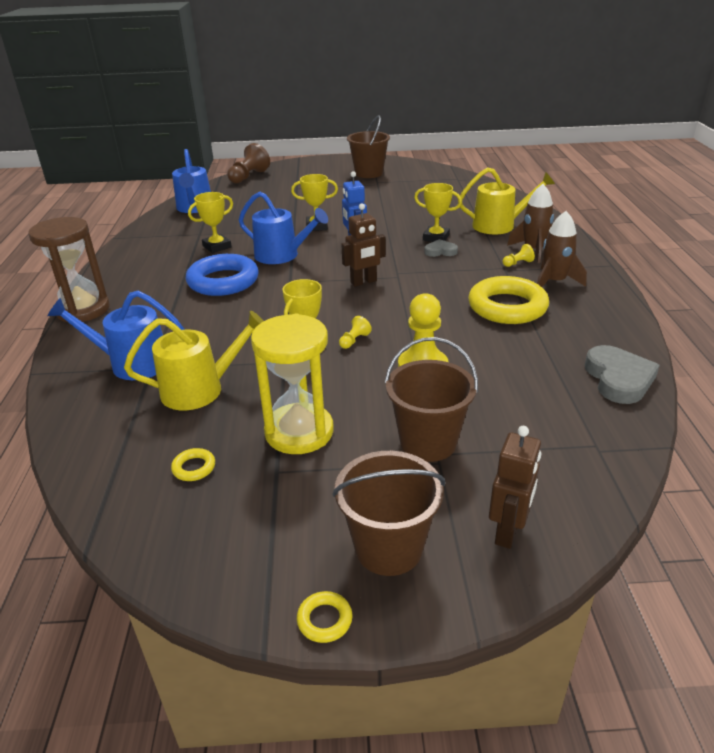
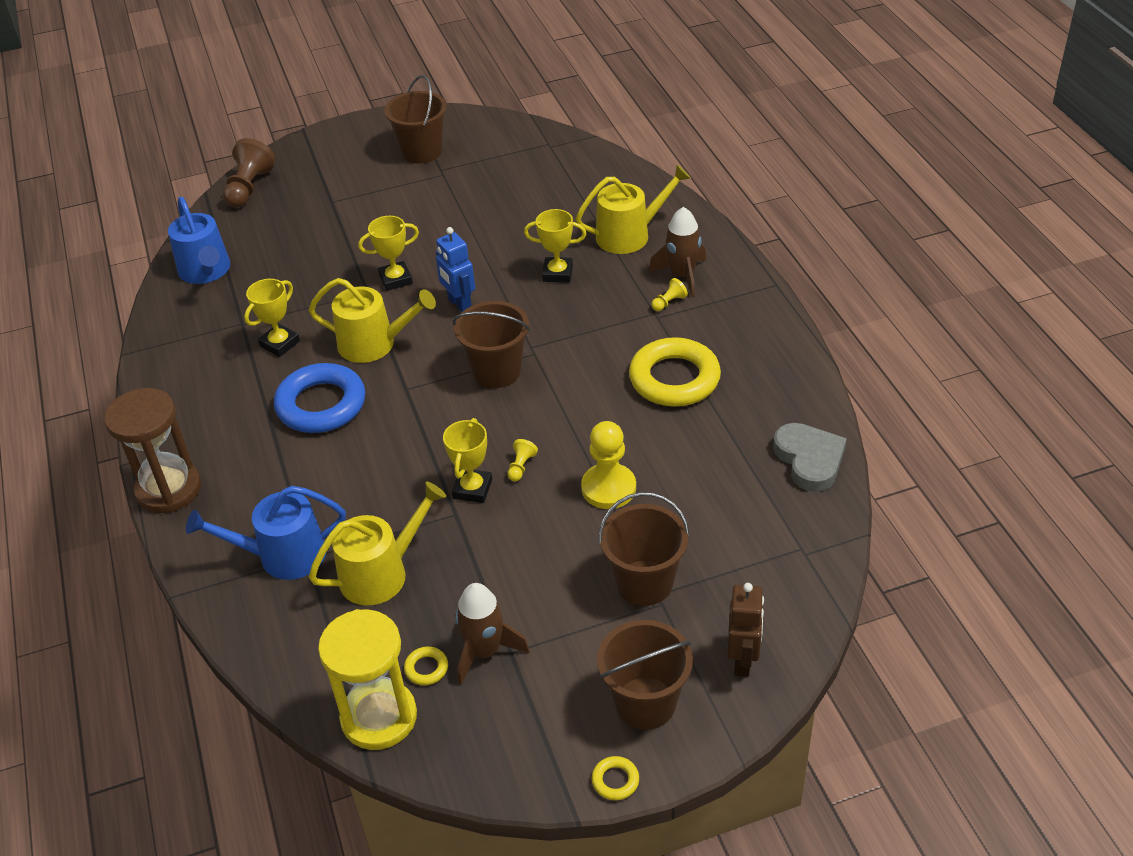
camera: 15 degrees left, 10 degrees up
(281, 255) = (373, 344): blue watering can -> yellow watering can
(299, 432) = (512, 601): yellow hourglass -> yellow hourglass (379, 717)
(363, 282) = (496, 371): brown robot -> brown bucket
(440, 251) = (571, 298): grey heart -> none
(554, 282) = (717, 327): brown rocket -> brown rocket (484, 651)

